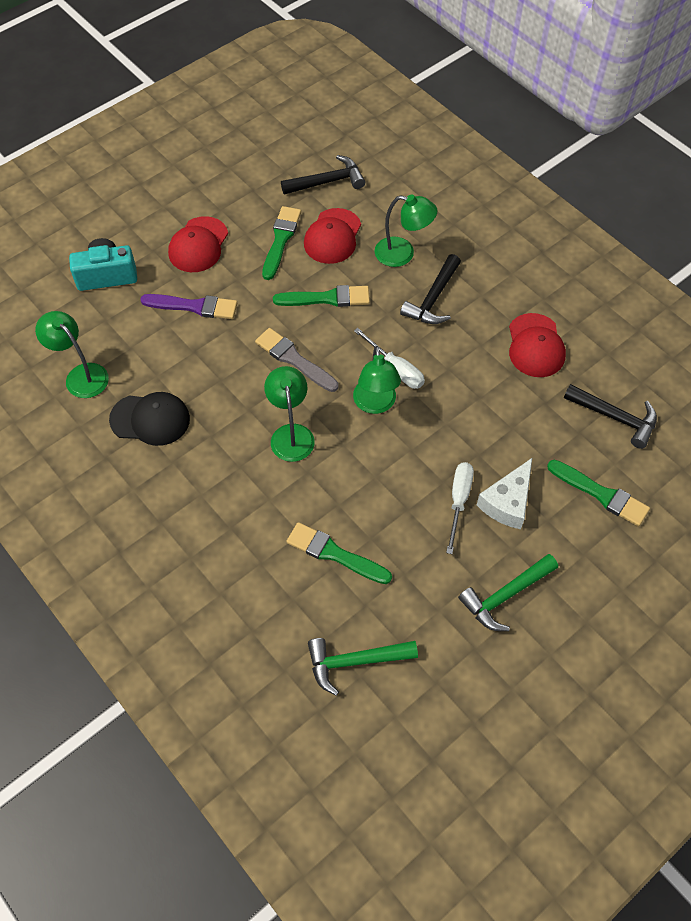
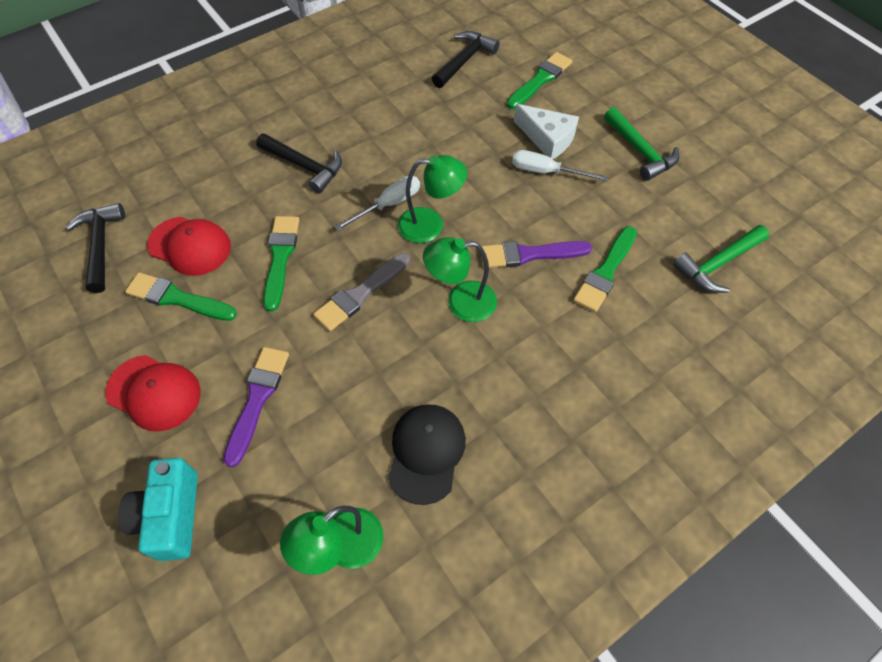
camera: 85 degrees left, 0 degrees up
(349, 487) = (529, 254): none -> purple brush
(354, 662) = (717, 264): green hammer -> green hammer turned 60 degrees clockwise
(403, 253) = (236, 185): green lamp -> none
(535, 346) = (379, 99): red cap -> none

